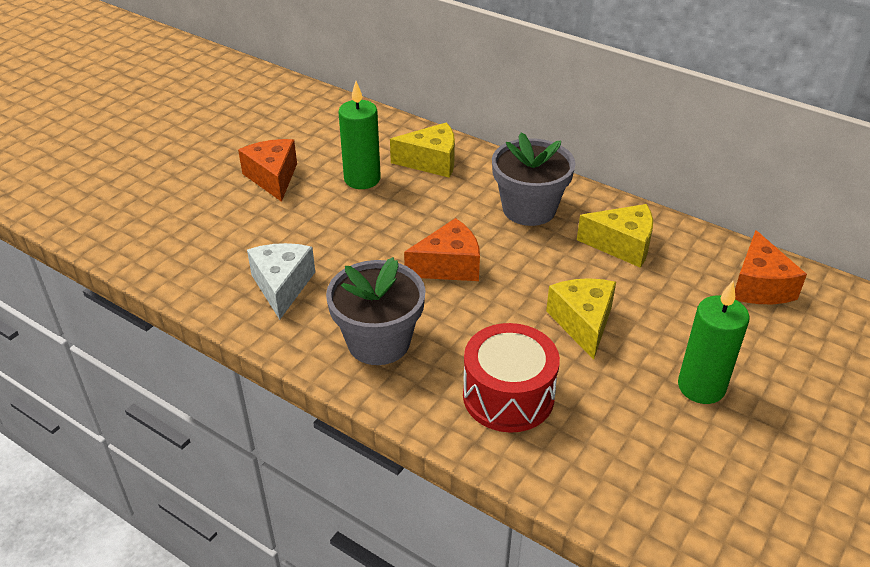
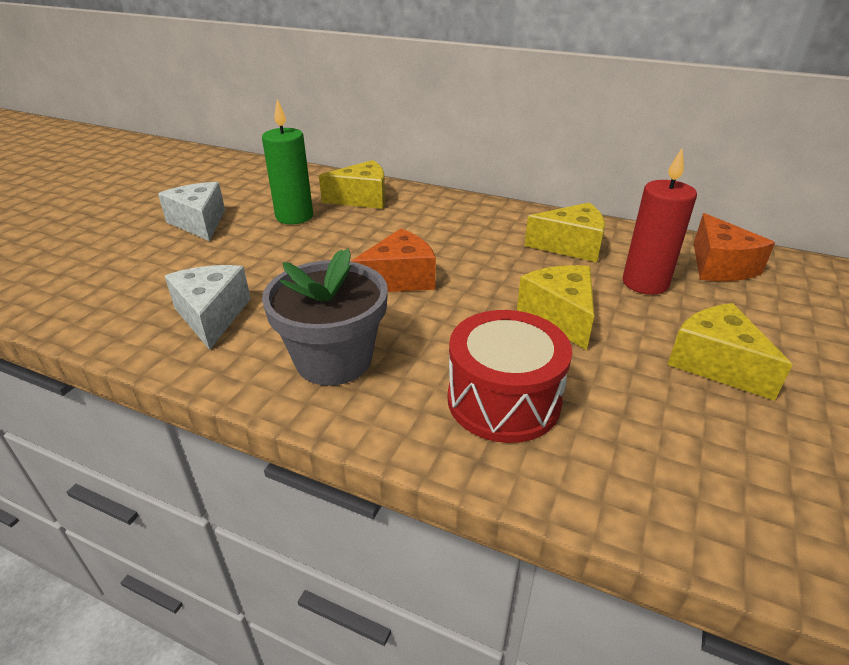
camera: 10 degrees left, 5 degrees down
(273, 178) = (200, 223): orange cheese -> white cheese
(529, 209) = (468, 226): grey flower pot -> none
(676, 297) = (645, 283): none -> red candle
(701, 387) = (715, 363): green candle -> yellow cheese

